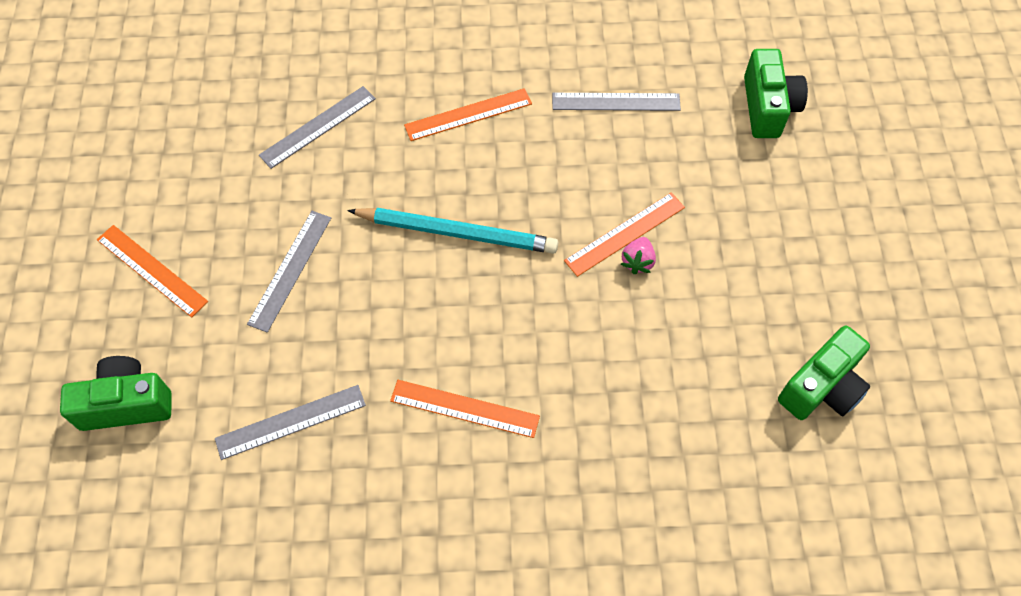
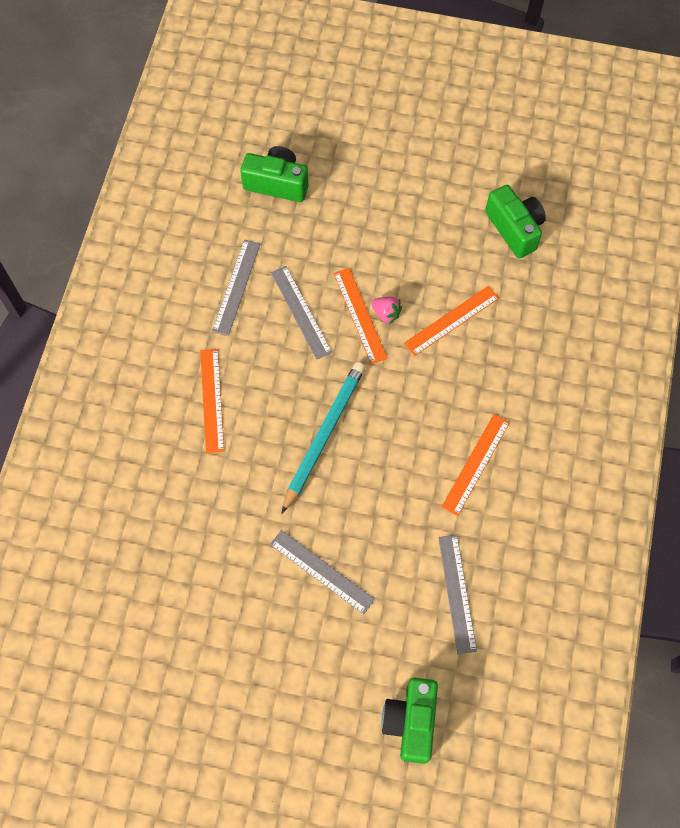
camera: 75 degrees left, 5 degrees up
(152, 270) = (289, 687): orange ruler -> orange ruler (451, 320)
(318, 126) = (184, 524): grey ruler -> grey ruler (300, 312)

